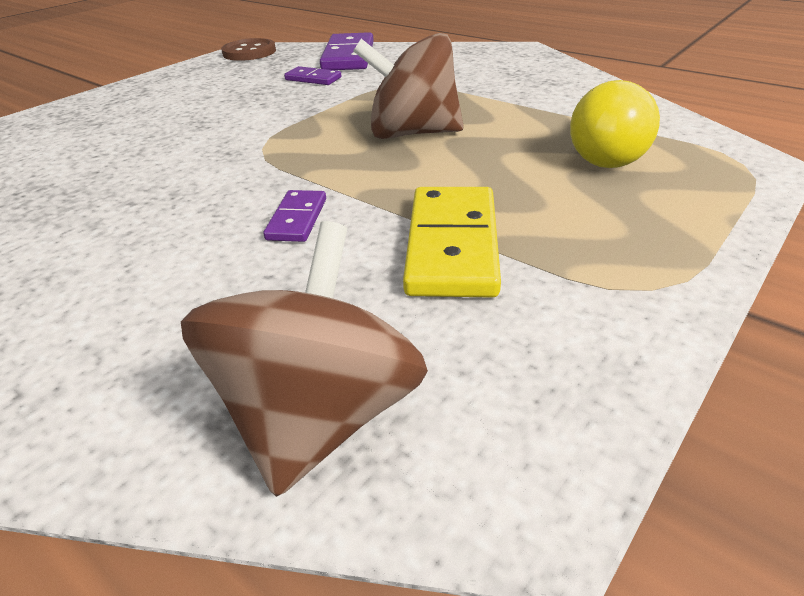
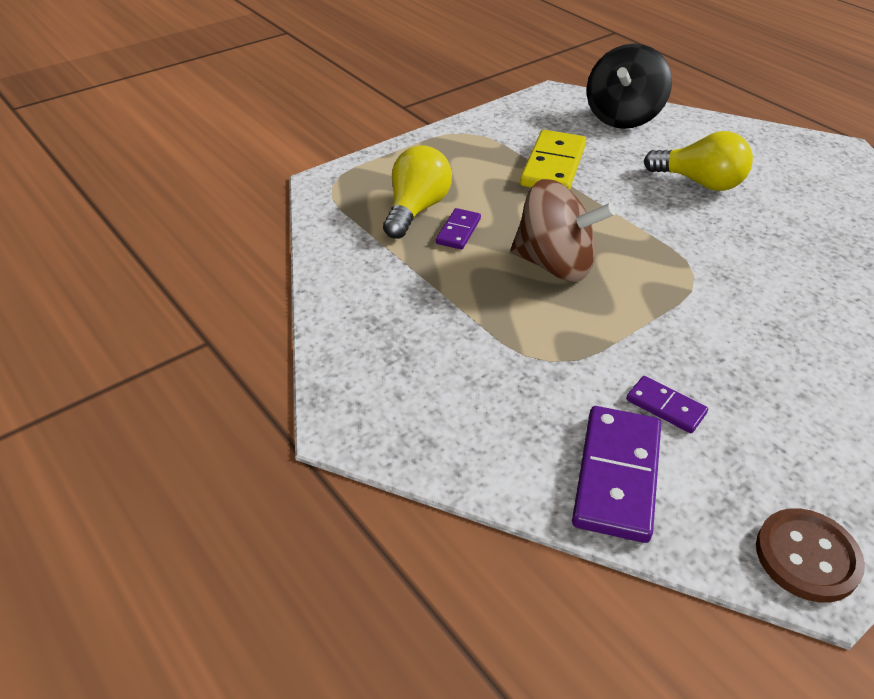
camera: 170 degrees left, 5 degrees up
(200, 259) = (700, 182): none -> yellow light bulb
(297, 219) = (646, 198): purple domino -> purple domino (458, 231)
(319, 415) = (622, 117): brown spinning top -> black spinning top

